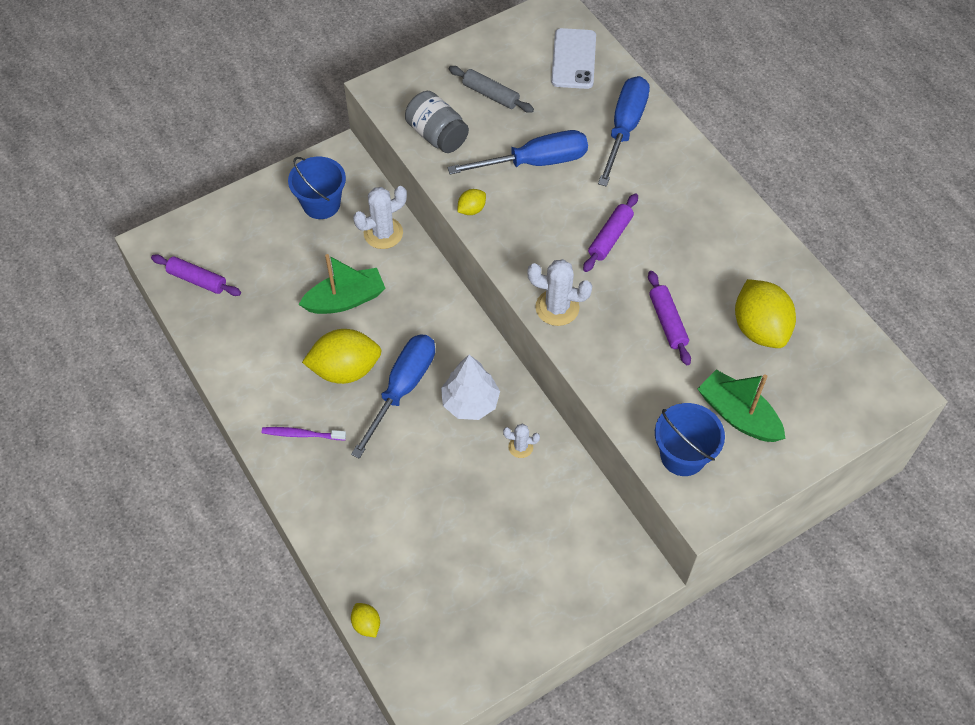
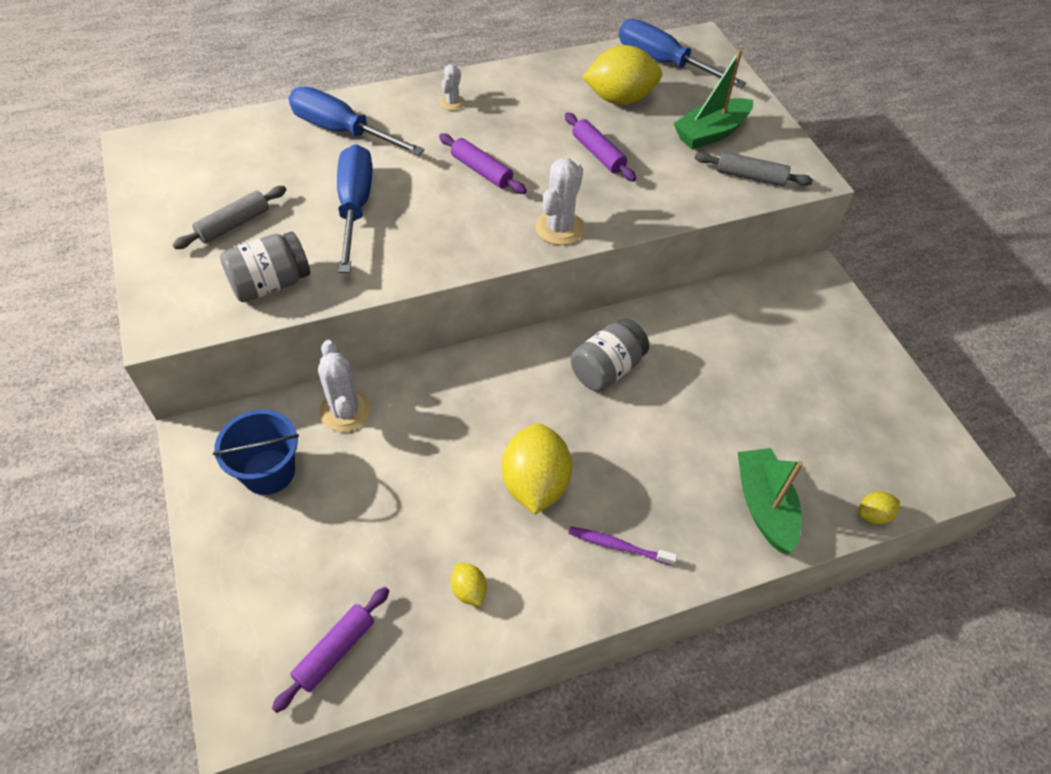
camera: 80 degrees left, 5 degrees down
(302, 434) = (619, 546): purple toothbrush -> purple toothbrush turned 90 degrees clockwise
(345, 300) = (431, 467): green boat -> green boat (764, 506)
(402, 388) = (575, 429): blue screwdriver -> blue screwdriver (663, 62)
(470, 402) = (607, 369): white tree -> grey jar
(471, 209) = (399, 273): yellow lemon -> yellow lemon (469, 590)
(520, 447) = (669, 336): white cactus -> white cactus (452, 103)
(573, 59) = (221, 147): white phone -> none
(667, 322) = (598, 154): purple rolling pin -> purple rolling pin turned 60 degrees clockwise
(683, 455) = (750, 176): blue bucket -> grey rolling pin

